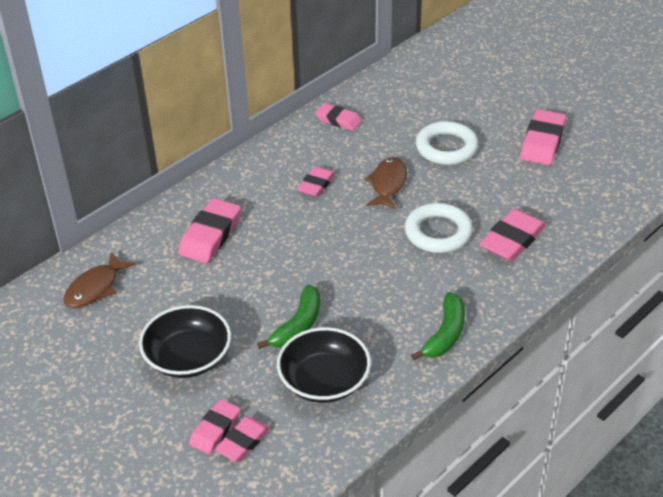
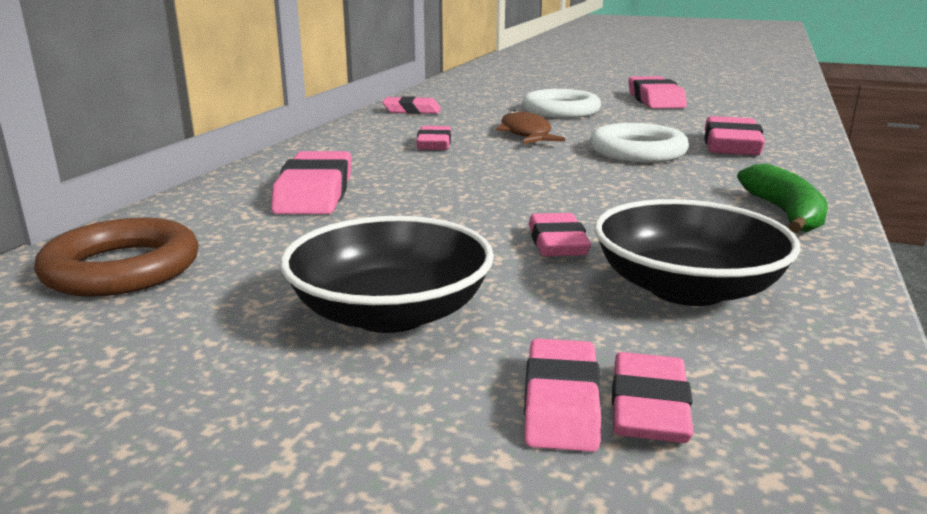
camera: 25 degrees left, 20 degrees down
(95, 288) = (122, 268): brown fish -> brown ring
(298, 325) = (557, 243): green banana -> pink eraser

